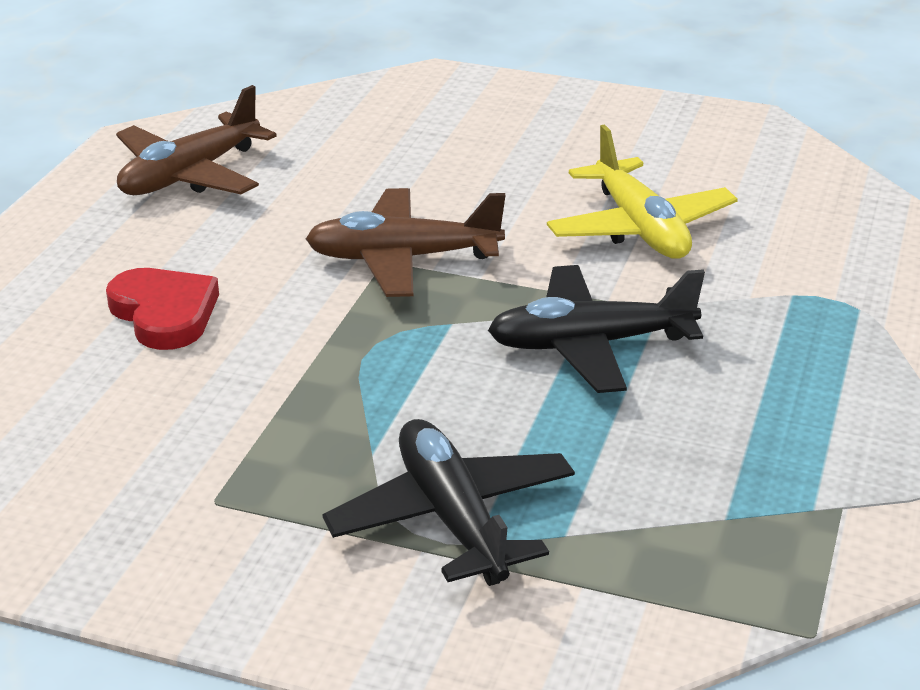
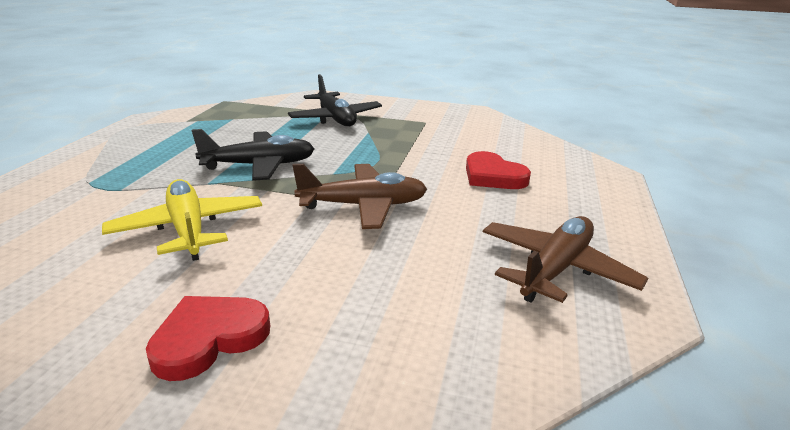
camera: 175 degrees right, 5 degrees down
(554, 131) = (209, 338): none -> red heart

